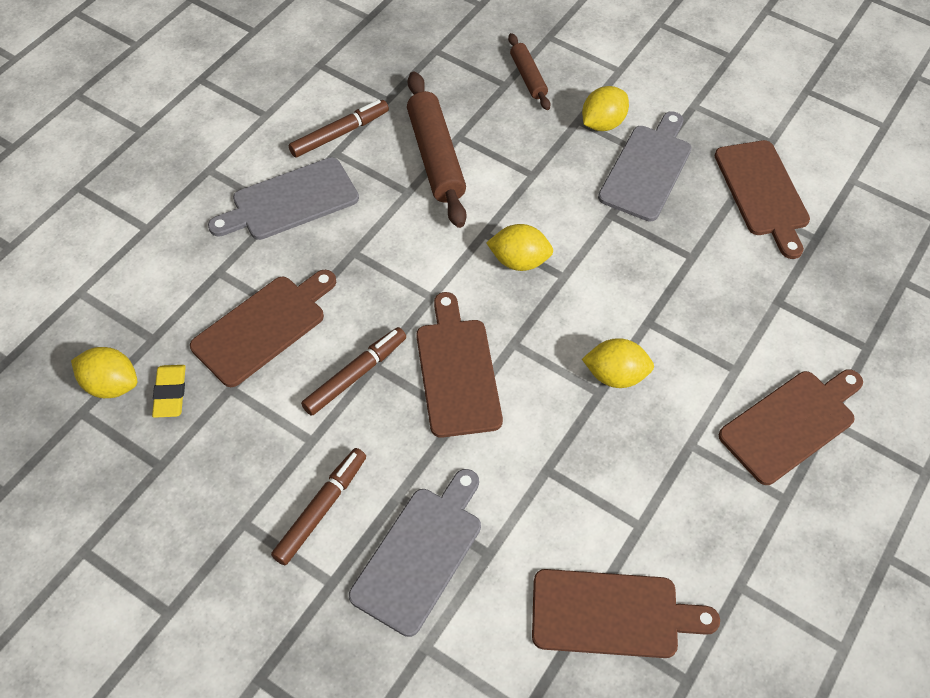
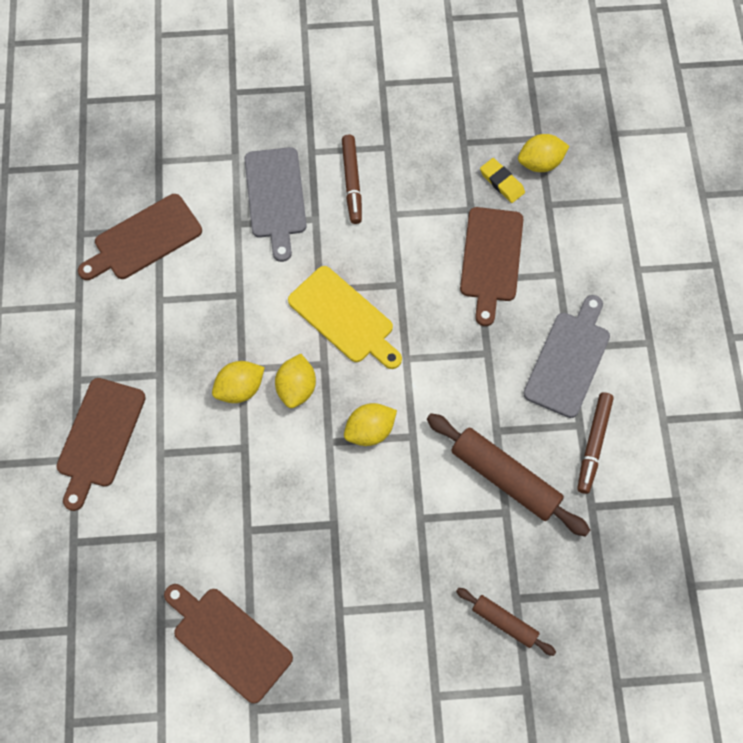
camera: 145 degrees right, 10 degrees up
(355, 375) = (405, 270): brown marker -> none
(457, 371) = (344, 318): brown cutting board -> yellow cutting board
(602, 123) = (405, 617): yellow lemon -> yellow lemon (296, 388)
(647, 169) = (336, 594): grey cutting board -> none

